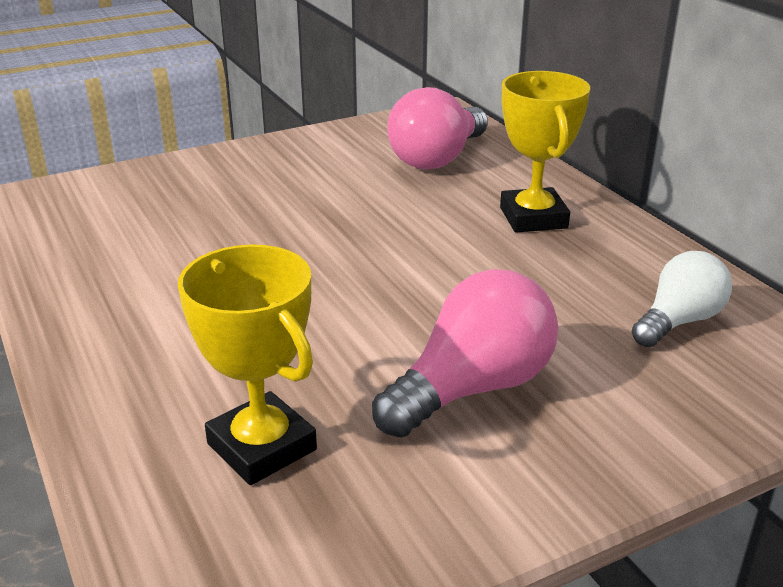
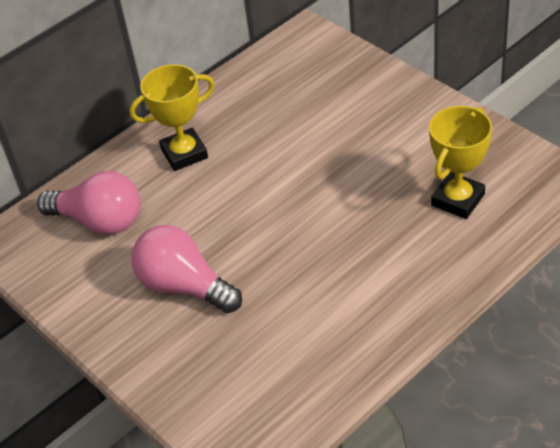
camera: 100 degrees left, 15 degrees up
(472, 388) = (377, 141): pink light bulb -> pink light bulb (184, 286)
(678, 321) = (285, 83): white light bulb -> none

